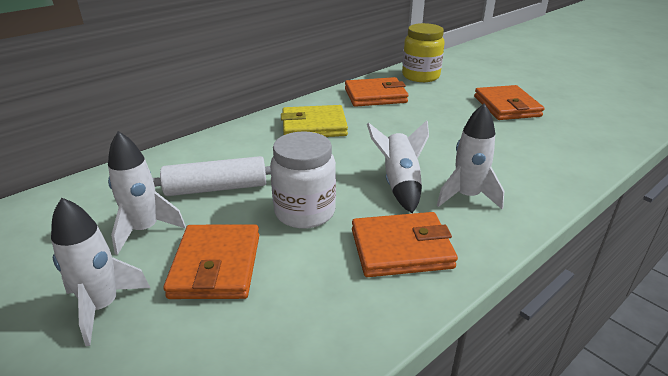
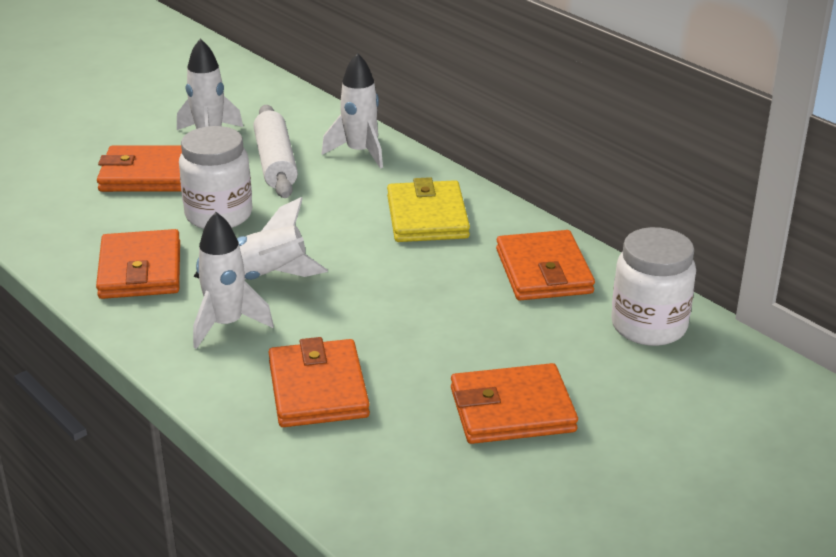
camera: 90 degrees right, 0 degrees up
(102, 306) = (113, 135): white rocket -> white rocket (360, 152)
(420, 76) = (649, 326): yellow jar -> white jar
(522, 158) = (318, 389): none -> orange wallet

